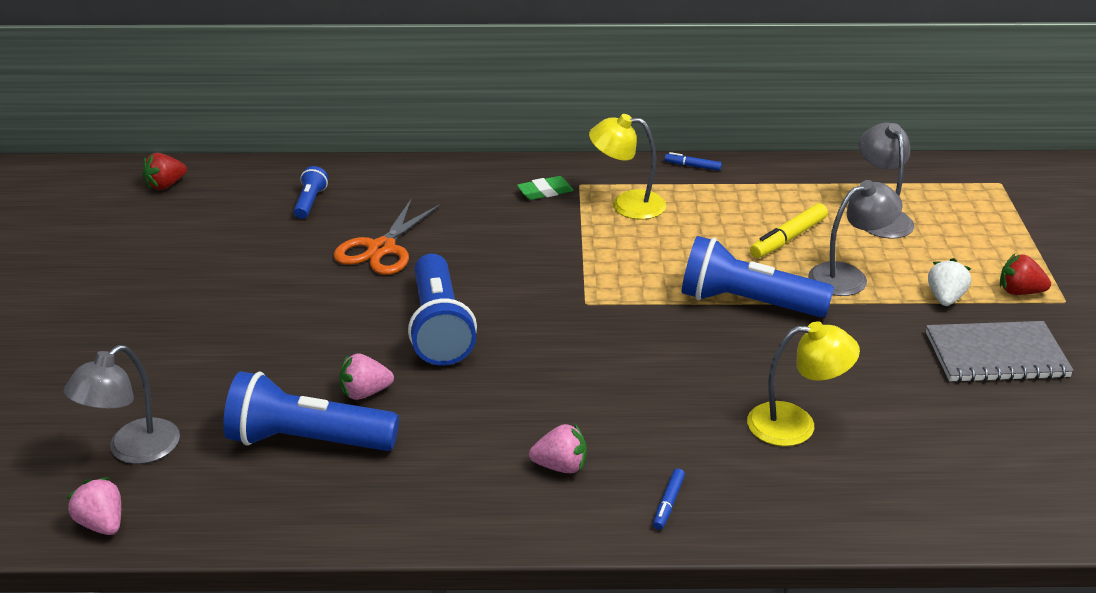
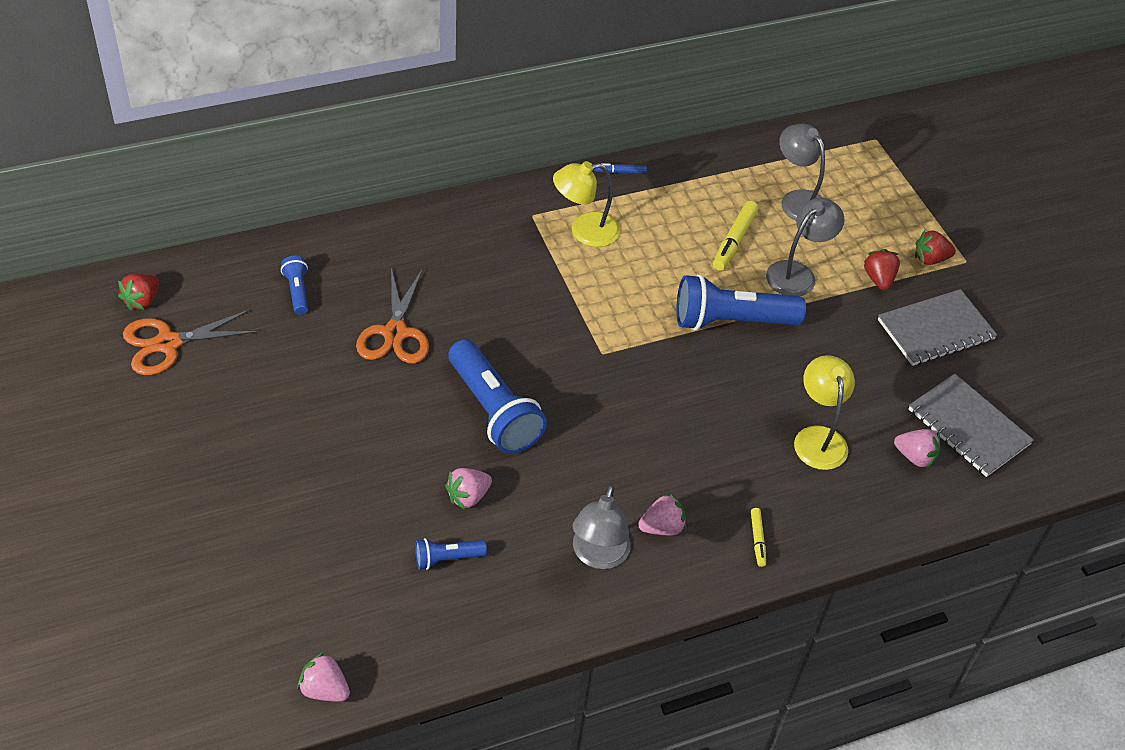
camera: 25 degrees left, 15 degrees up
(133, 450) = (304, 610): grey lamp -> grey lamp (598, 556)
(164, 219) = (168, 343): none -> orange scissors
(307, 440) = (447, 558): blue flashlight -> blue flashlight, size x0.48
(545, 192) = (506, 231): green eraser -> none
(668, 503) = (757, 540): blue marker -> yellow marker
(796, 424) = (818, 438): yellow lamp -> yellow lamp turned 75 degrees counterclockwise
(911, 468) = (915, 457): none -> pink strawberry
(945, 298) = (878, 279): white strawberry -> red strawberry
(997, 454) = (968, 427): none -> grey notebook

